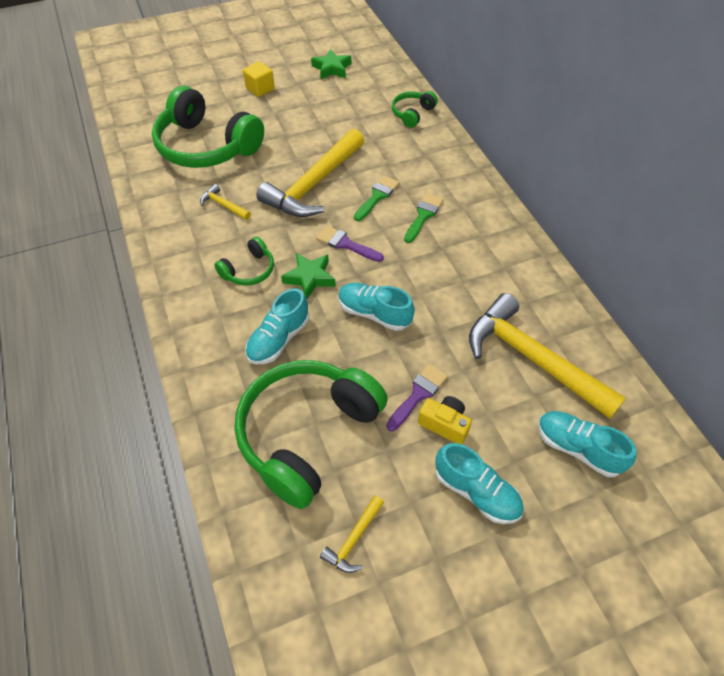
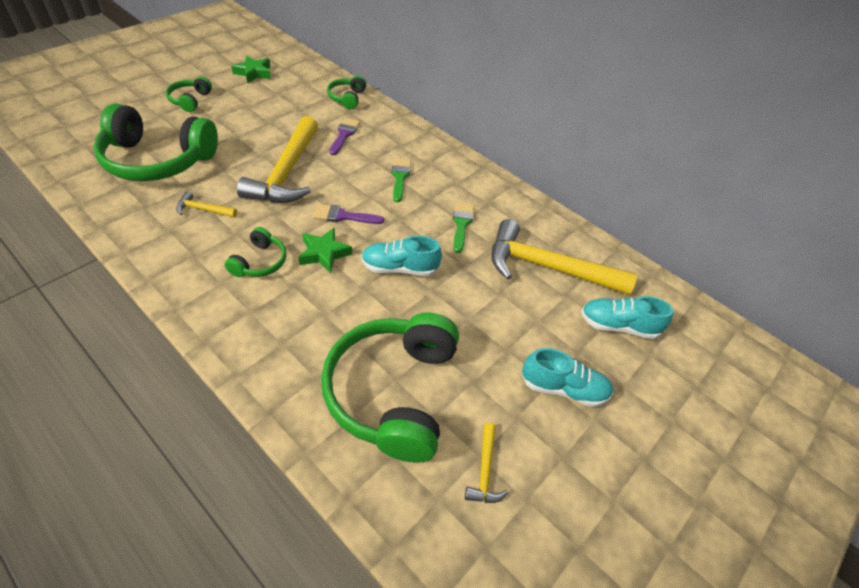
camera: 30 degrees left, 5 degrees down
(260, 89) = (190, 100): yellow cube -> green headphones
(279, 339) = (322, 315): turquoise shoe -> none
(377, 196) = (351, 170): green brush -> green brush (461, 224)
(418, 394) = (473, 324): purple brush -> purple brush (344, 135)
(444, 424) = (508, 342): yellow camera -> none

